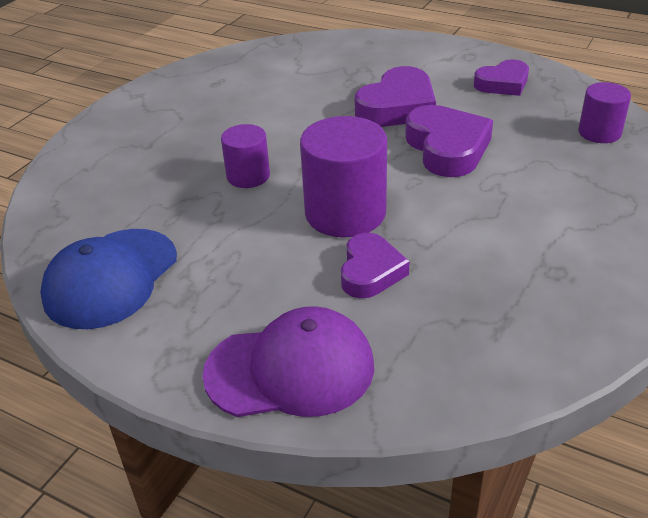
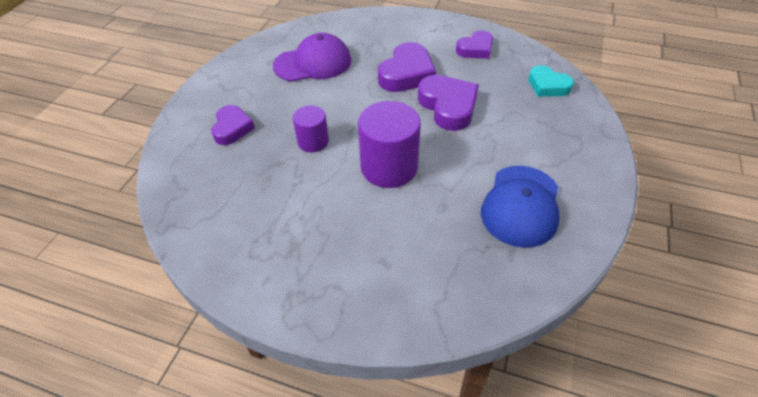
camera: 10 degrees left, 10 degrees up
(111, 278) = (232, 239): blue cap -> blue cap (521, 206)
(290, 369) = (379, 300): purple cap -> purple cap (313, 63)
(370, 271) = (416, 214): purple heart -> purple heart (232, 128)
(599, 132) = (547, 86): purple cylinder -> turquoise heart

